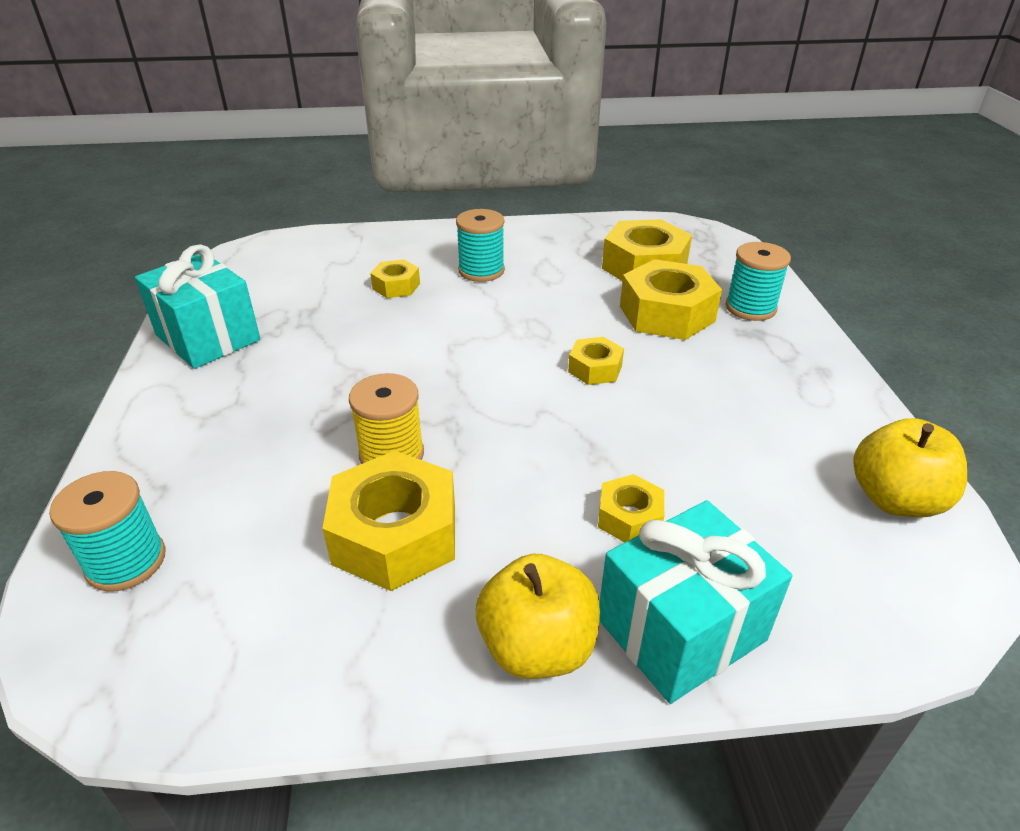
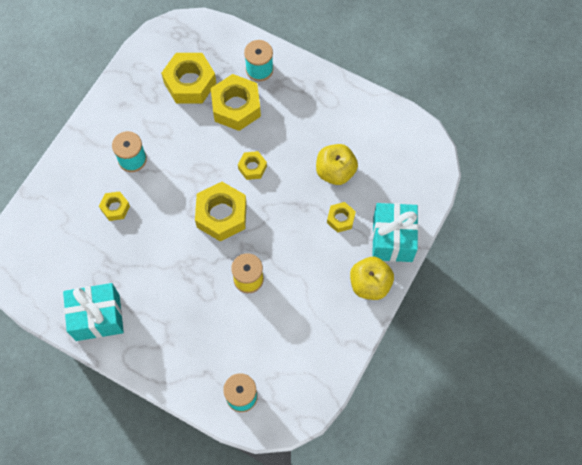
camera: 55 degrees left, 30 degrees up
(395, 535) = (293, 300): yellow nut -> yellow nut (221, 215)
(895, 499) = (394, 129): yellow apple -> yellow apple (335, 171)

